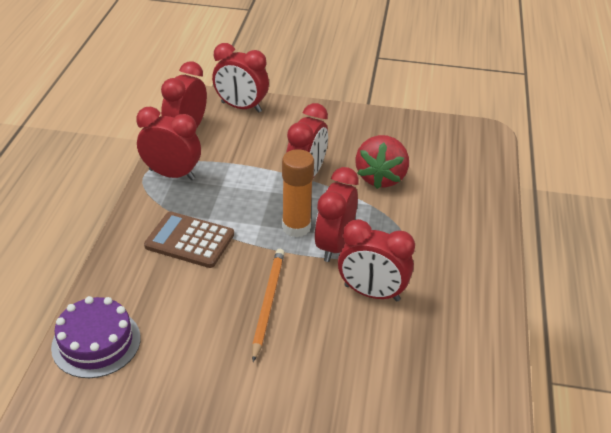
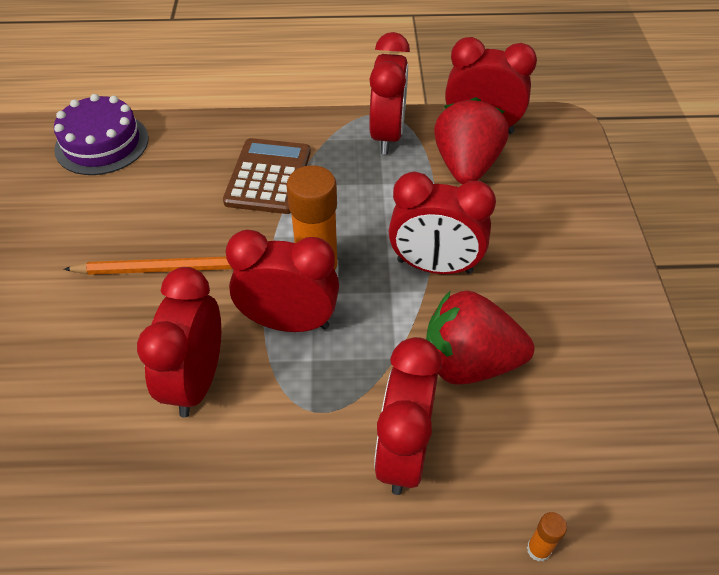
camera: 80 degrees right, 10 degrees up
(221, 146) = (466, 166): none -> red strawberry
(241, 107) = (567, 168): red clock -> red clock (403, 452)
(490, 179) = (538, 549): none -> orange glue stick

